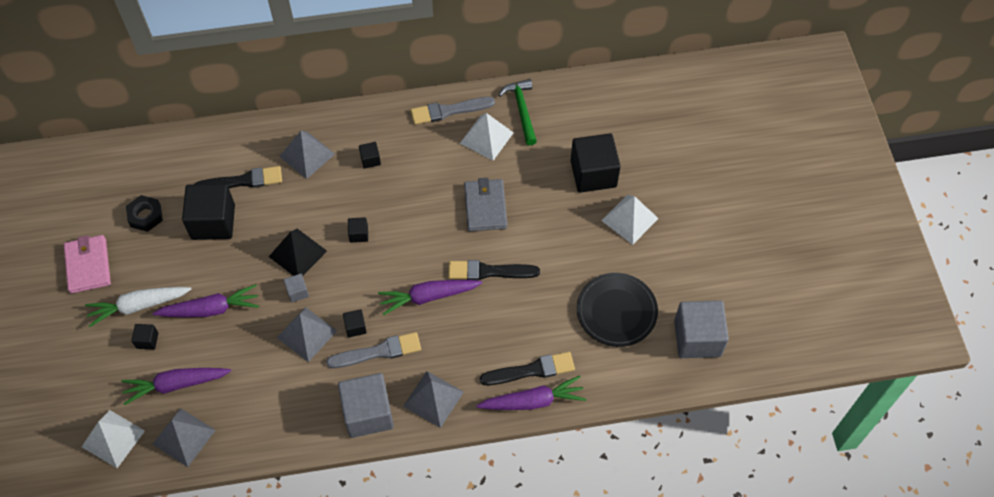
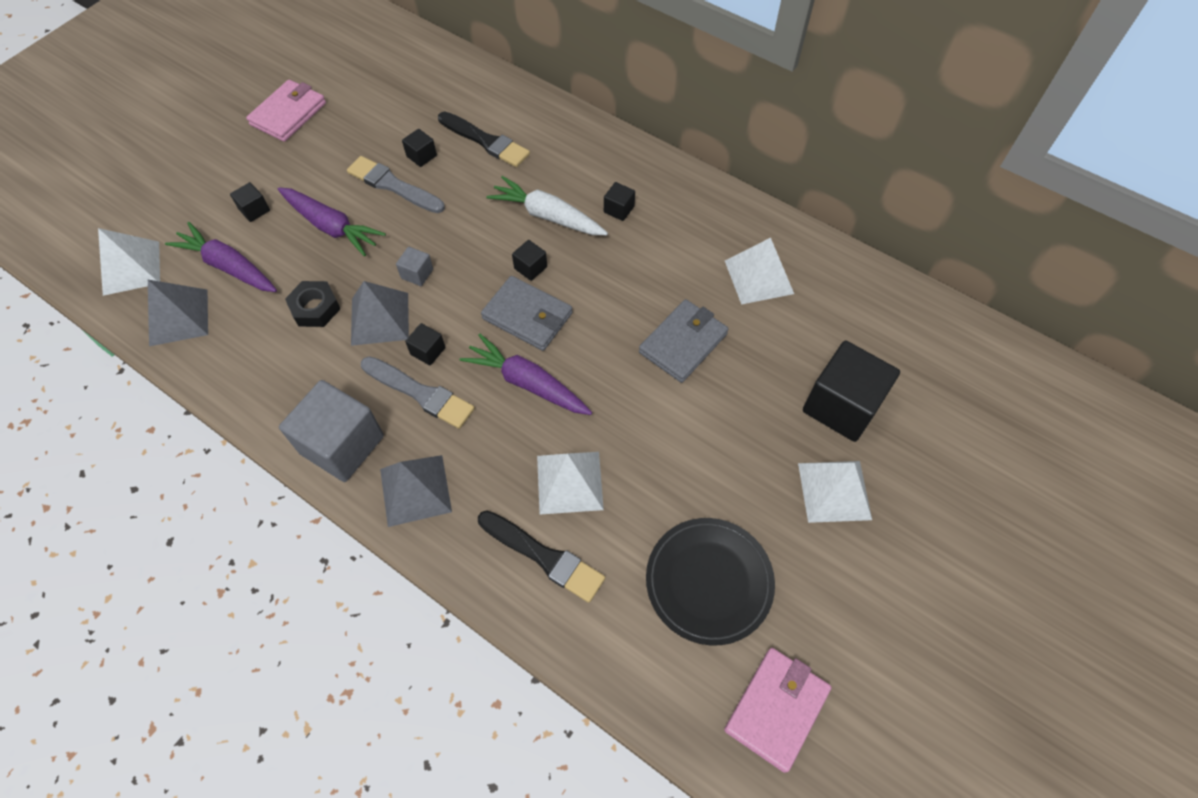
camera: 45 degrees right, 0 degrees up
(139, 306) = (283, 176): white carrot -> white carrot (548, 216)
(145, 216) = (376, 109): black nut -> black nut (315, 308)
(213, 222) = (421, 156): black cube -> black cube, size x0.44
(297, 253) = (457, 240): black pyramid -> none
(307, 155) = (566, 161): grey pyramid -> none
(388, 262) = (527, 316): none -> grey wallet
(449, 111) = (747, 222): grey brush -> grey brush (393, 185)
(489, 271) = (615, 411): black brush -> none
(505, 326) = (569, 482): none -> white pyramid
(521, 110) = (827, 279): green hammer -> none
(532, 401) = (508, 592): purple carrot -> none
(697, 338) = (776, 709): grey cube -> pink wallet

